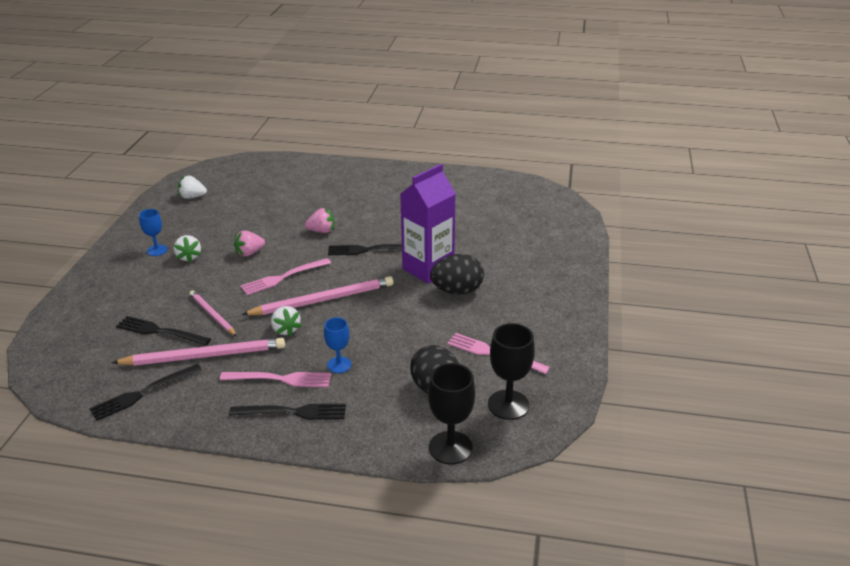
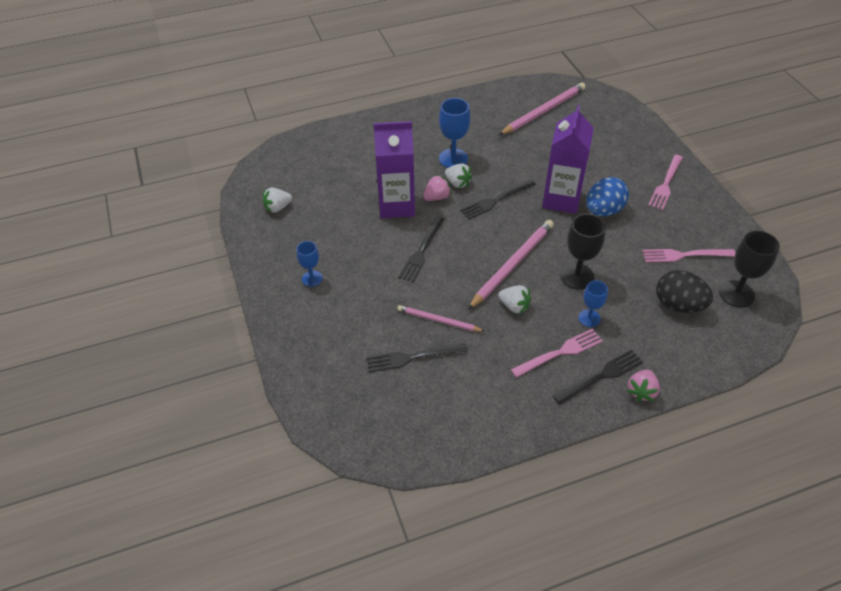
camera: 30 degrees left, 15 degrees up
(142, 393) = (467, 421): black fork -> black fork (422, 251)
(189, 257) = (350, 272): white strawberry -> white strawberry (457, 183)
(204, 356) = (477, 362): pink pencil -> pink pencil (544, 111)
(249, 253) = (400, 245): pink strawberry -> pink strawberry (641, 391)
(282, 225) = (396, 205): none -> purple carton
(283, 277) = (456, 258): pink fork -> pink fork (666, 184)
(370, 209) = (453, 158): none -> blue goblet
(450, 447) = (735, 348): black goblet -> black goblet (577, 276)
(457, 291) = (603, 211): black egg -> blue egg

